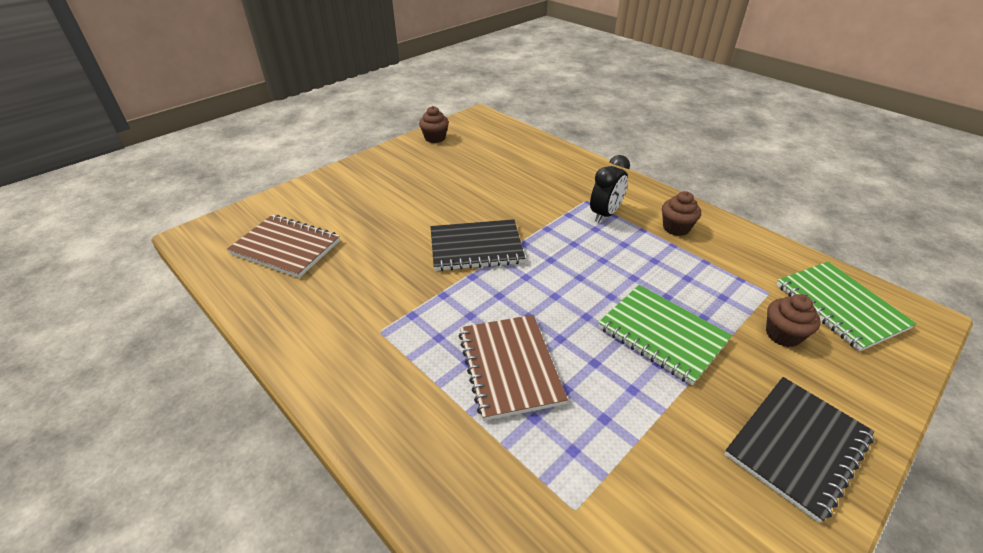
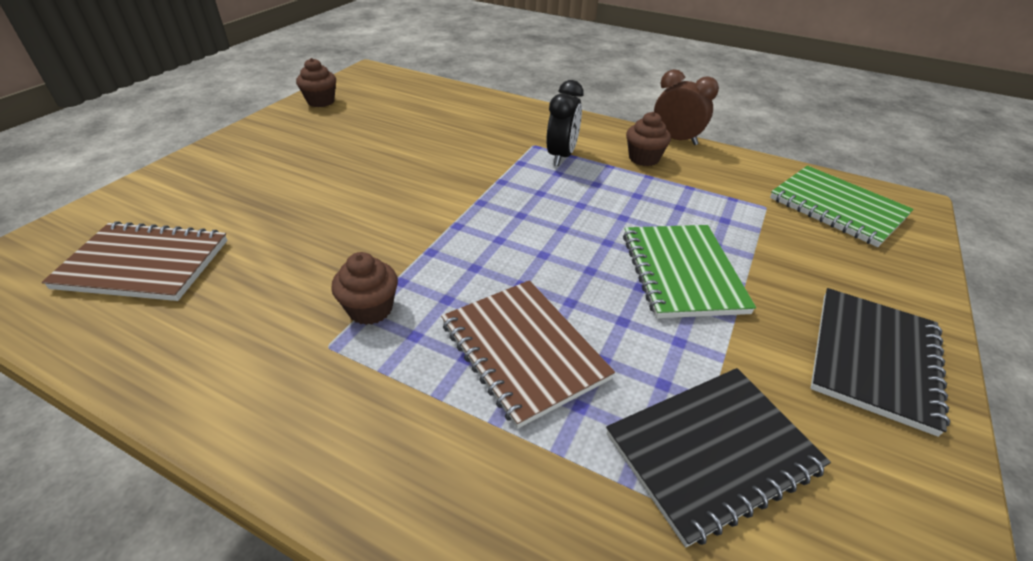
camera: 20 degrees left, 0 degrees up
(476, 247) = (422, 217): black notebook -> black notebook (712, 452)
(662, 334) = (682, 272): green notebook -> green notebook turned 60 degrees clockwise
(714, 215) = (676, 139): none -> brown clock
(783, 334) = (800, 246): brown cupcake -> brown cupcake (370, 309)

